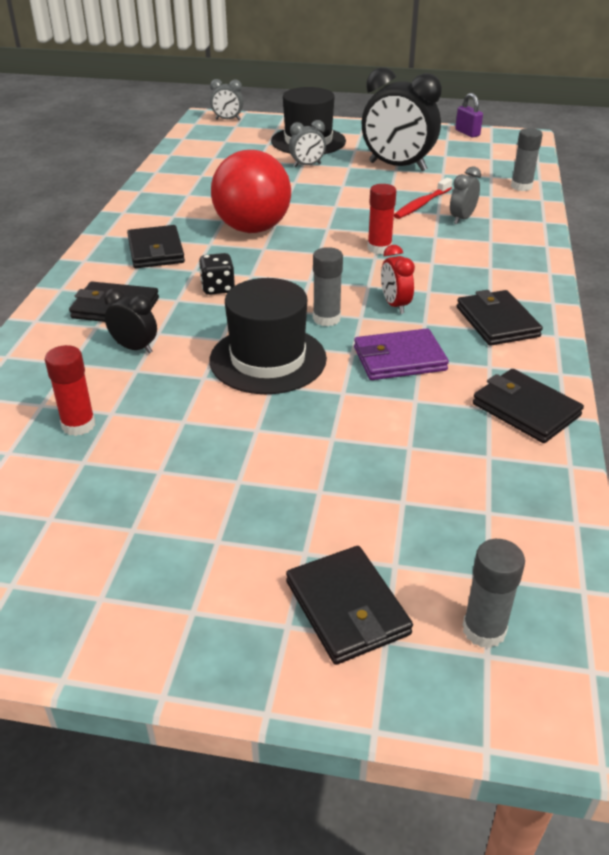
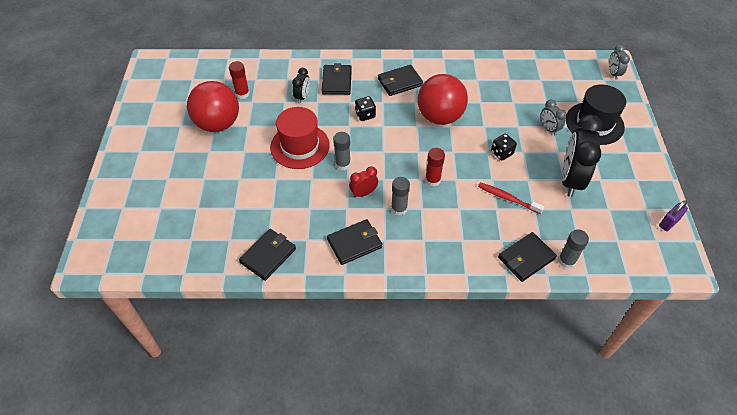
camera: 80 degrees right, 15 degrees up
(158, 465) = (218, 124): none -> red ball
(268, 359) = (300, 146): black hat -> red hat
(341, 197) = (501, 153): none -> black dice
(347, 608) = (138, 194): black wallet -> black wallet (526, 258)
(399, 359) = (308, 199): purple wallet -> none
(462, 219) = (492, 222): grey clock -> none
(484, 630) = (125, 238): grey glue stick -> grey glue stick (399, 209)

